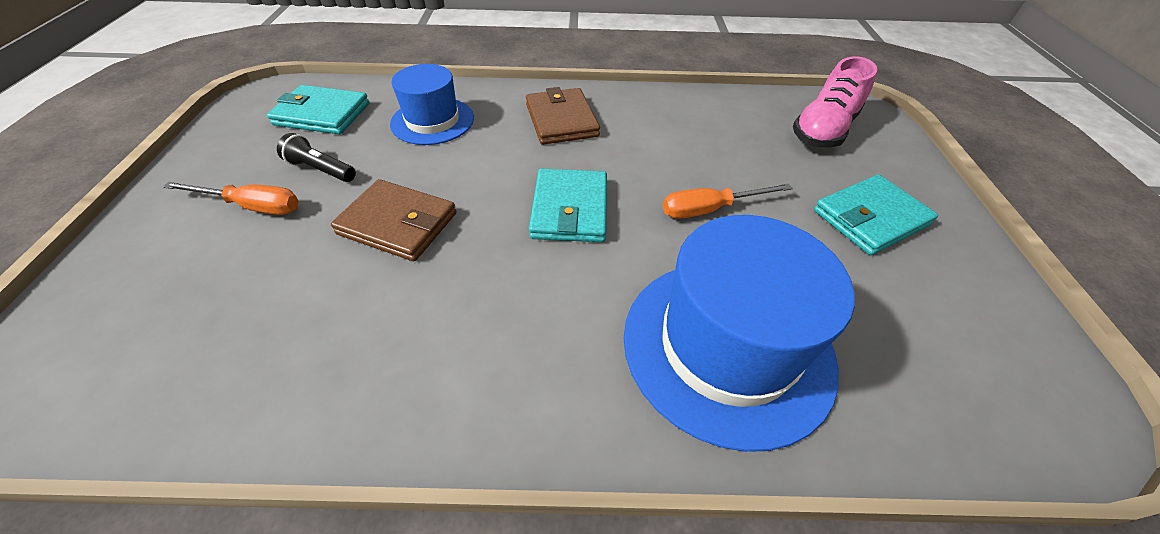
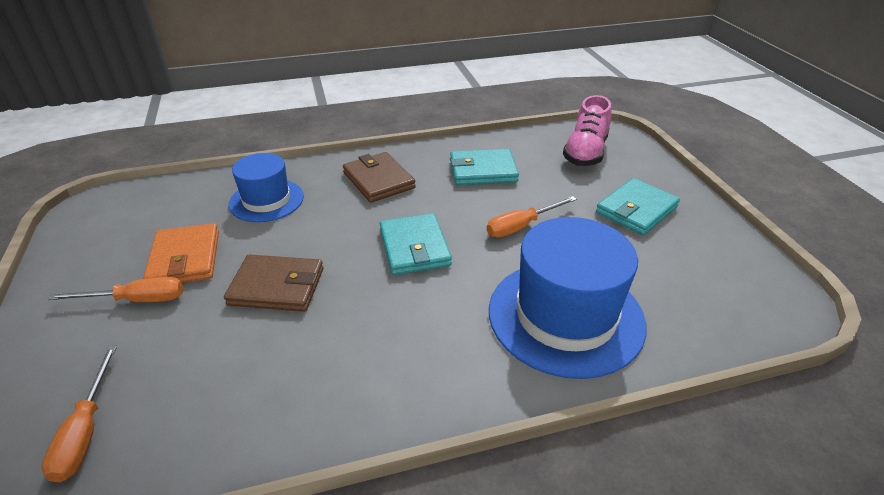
camera: 15 degrees left, 10 degrees down
(125, 349) = (86, 431): none -> orange screwdriver
(321, 170) = (185, 258): black flashlight -> orange wallet
(322, 114) = (160, 212): turquoise wallet -> turquoise wallet (483, 171)

